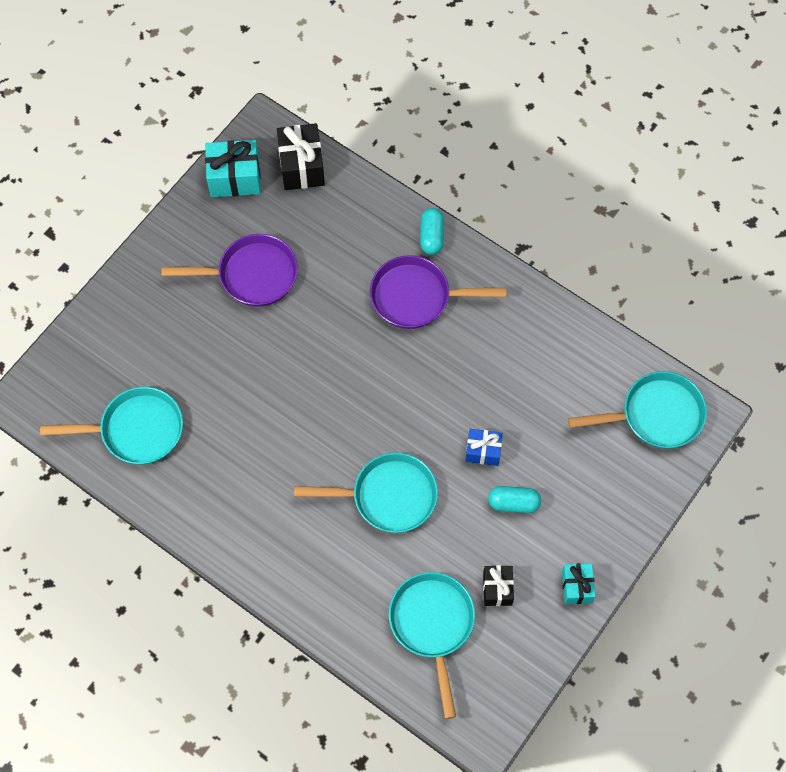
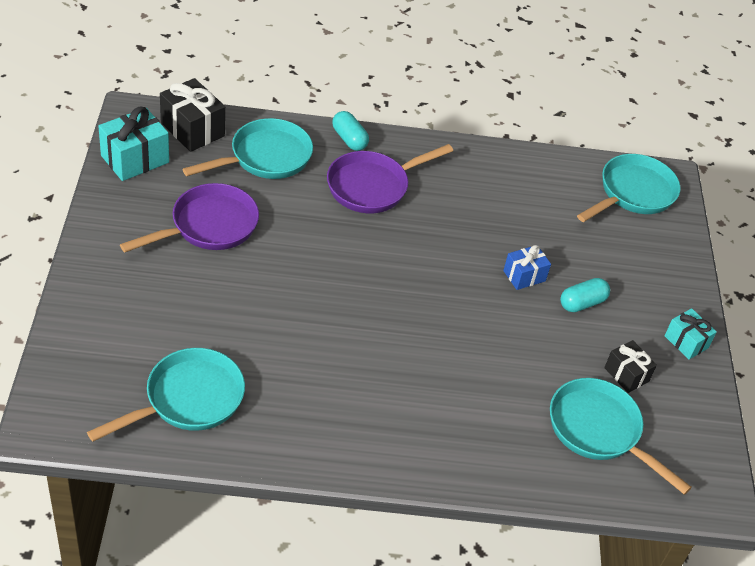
camera: 40 degrees left, 20 degrees down
(388, 496) = (474, 346): turquoise pan -> turquoise pan (265, 157)

